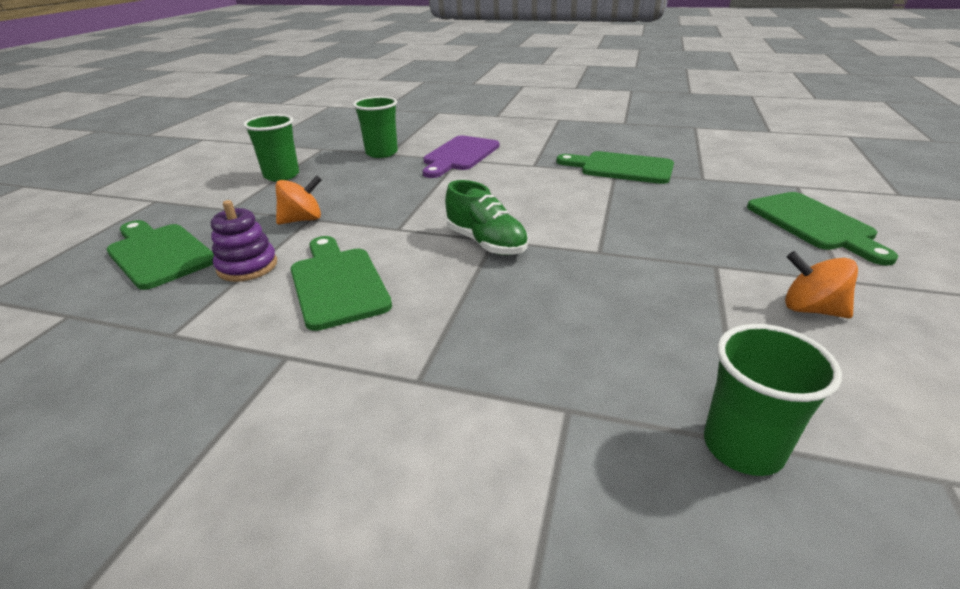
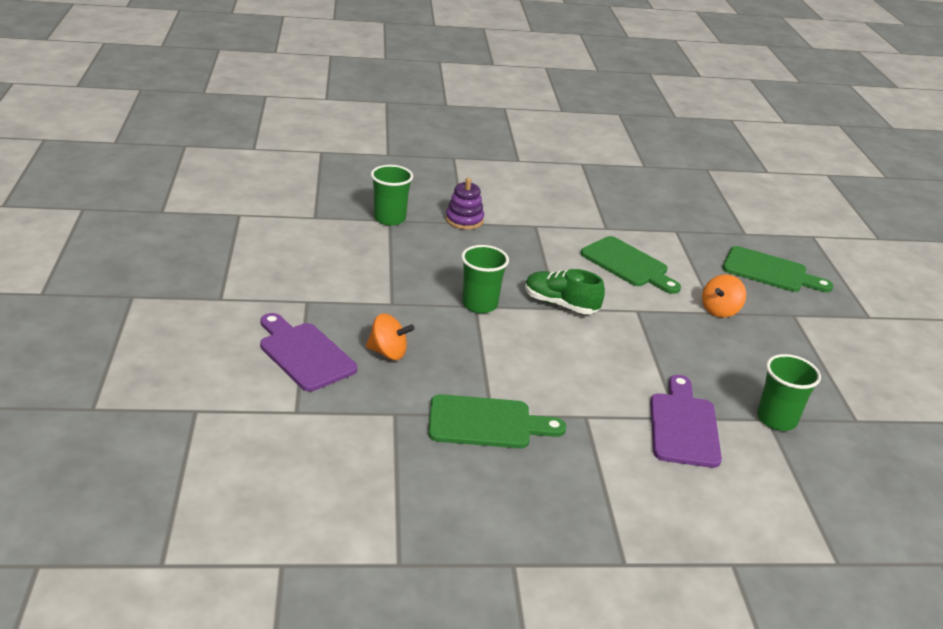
camera: 155 degrees right, 0 degrees up
(247, 266) = (698, 269): purple stacking toy -> purple stacking toy (464, 220)
(281, 175) = (821, 363): green cup -> green cup (479, 304)
(811, 309) = (338, 278): orange spinning top -> orange spinning top (388, 353)
(814, 224) = (304, 354): green cutting board -> purple cutting board

